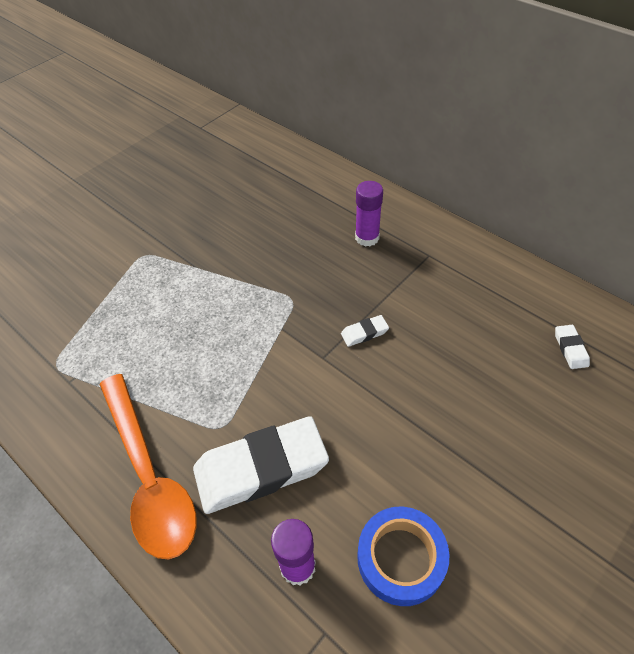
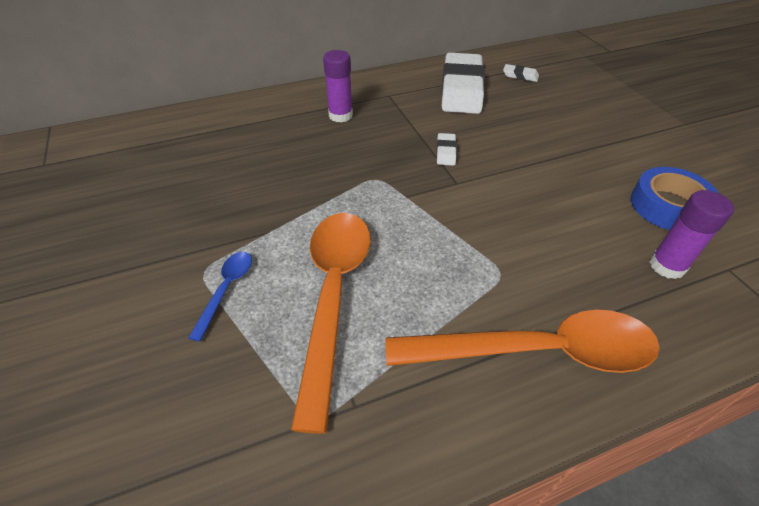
camera: 65 degrees left, 5 degrees down
(133, 274) = (226, 290): none -> blue spoon
(151, 331) = (333, 296): none -> orange spoon
(261, 468) = (560, 259): white eraser -> white eraser (461, 89)

